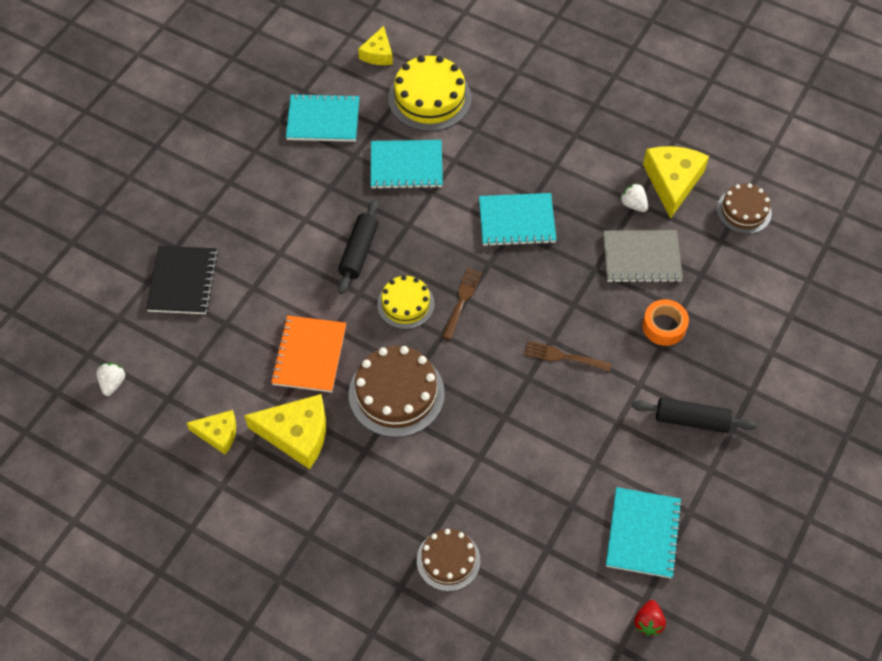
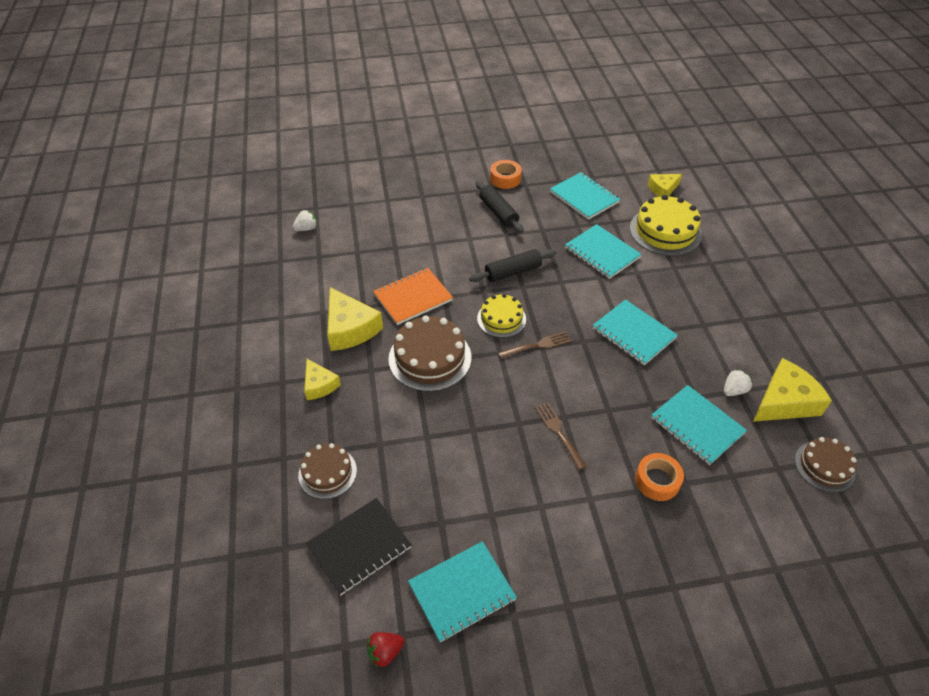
camera: 50 degrees right, 10 degrees down
(183, 281) = (403, 213): black notebook -> black notebook (359, 547)
(218, 434) = (315, 293): yellow cheese -> yellow cheese (319, 385)
(228, 160) = (505, 179): none -> orange tape
(633, 205) = (734, 390): white strawberry -> white strawberry turned 45 degrees clockwise
(641, 258) = (697, 426): grey notebook -> turquoise notebook
(691, 420) = (597, 558): black rolling pin -> black rolling pin (498, 212)

